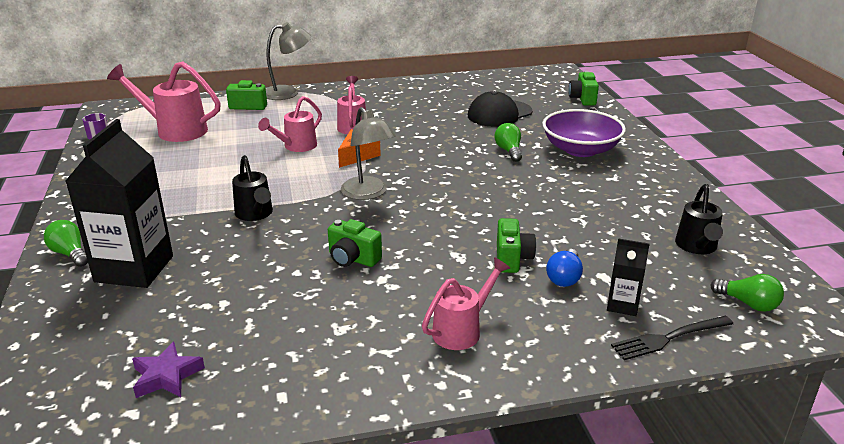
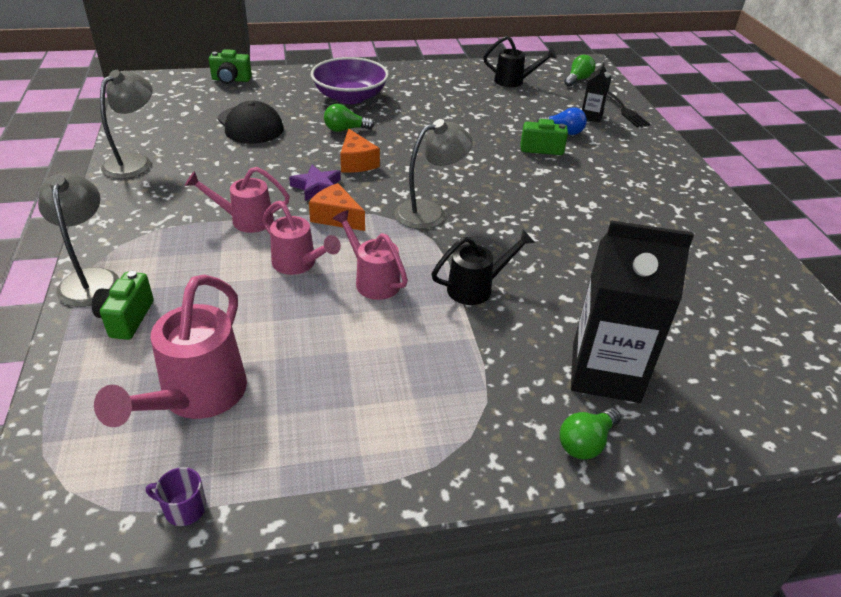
camera: 90 degrees left, 10 degrees up
(166, 376) = (758, 320): purple star -> purple star (317, 187)
(352, 259) = (556, 223): green camera -> none
(427, 85) = (134, 162): none -> grey lamp
(448, 159) = (356, 162): none -> orange cheese
(462, 330) = (640, 177): pink watering can -> pink watering can (373, 280)

